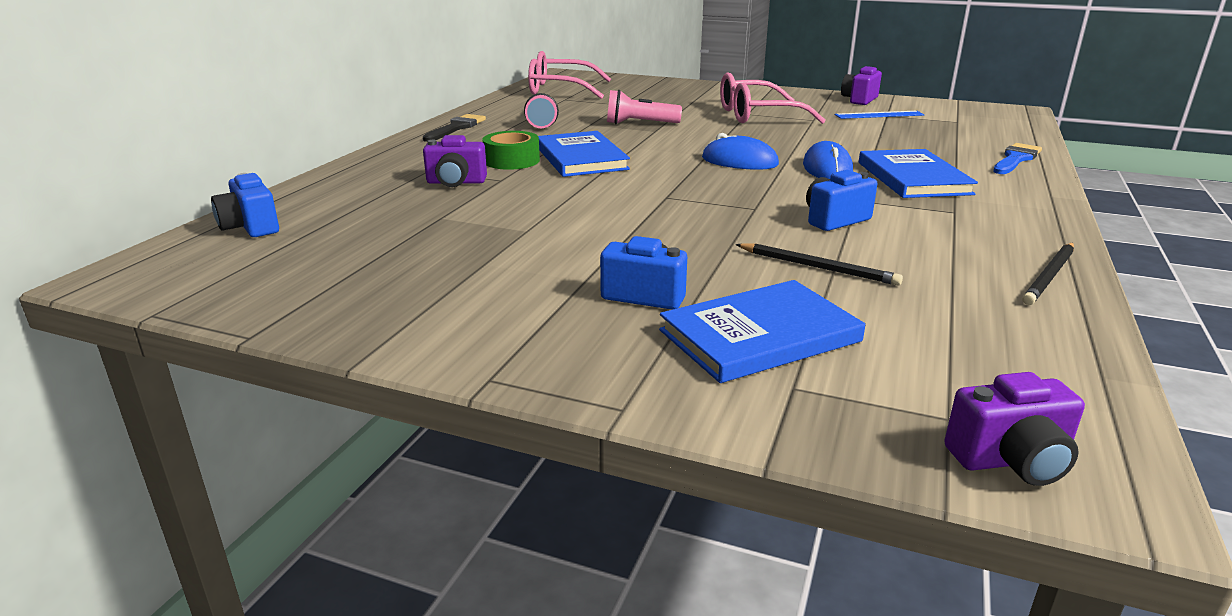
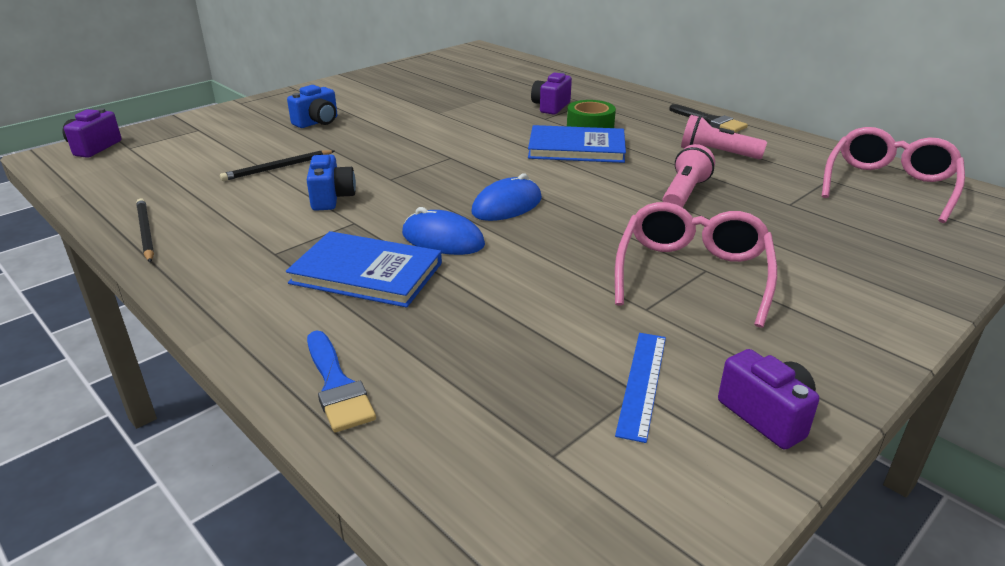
camera: 115 degrees right, 5 degrees up
(250, 227) = (517, 65): blue camera -> none
(760, 336) = (241, 134): blue book -> none

